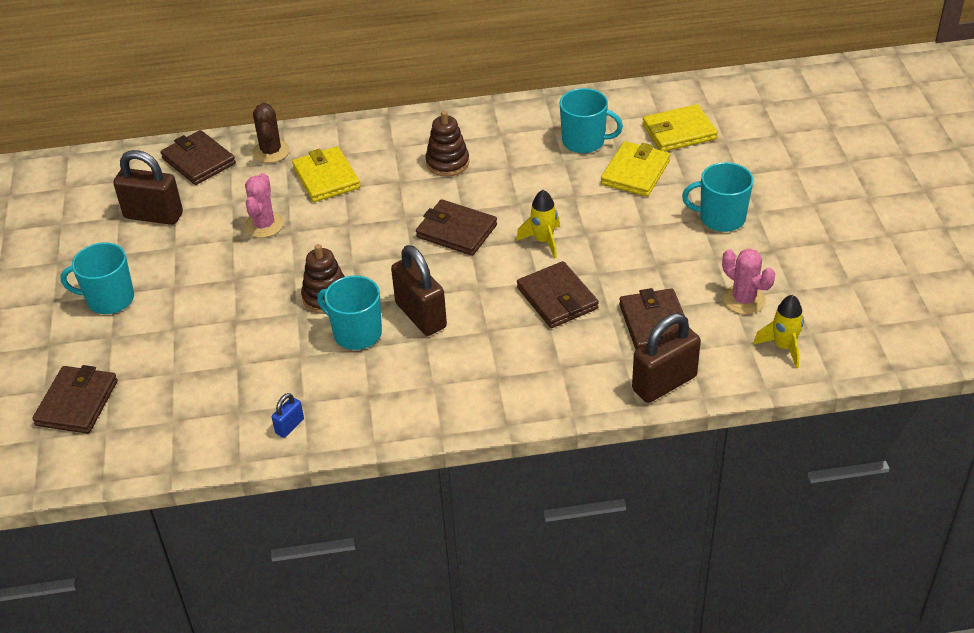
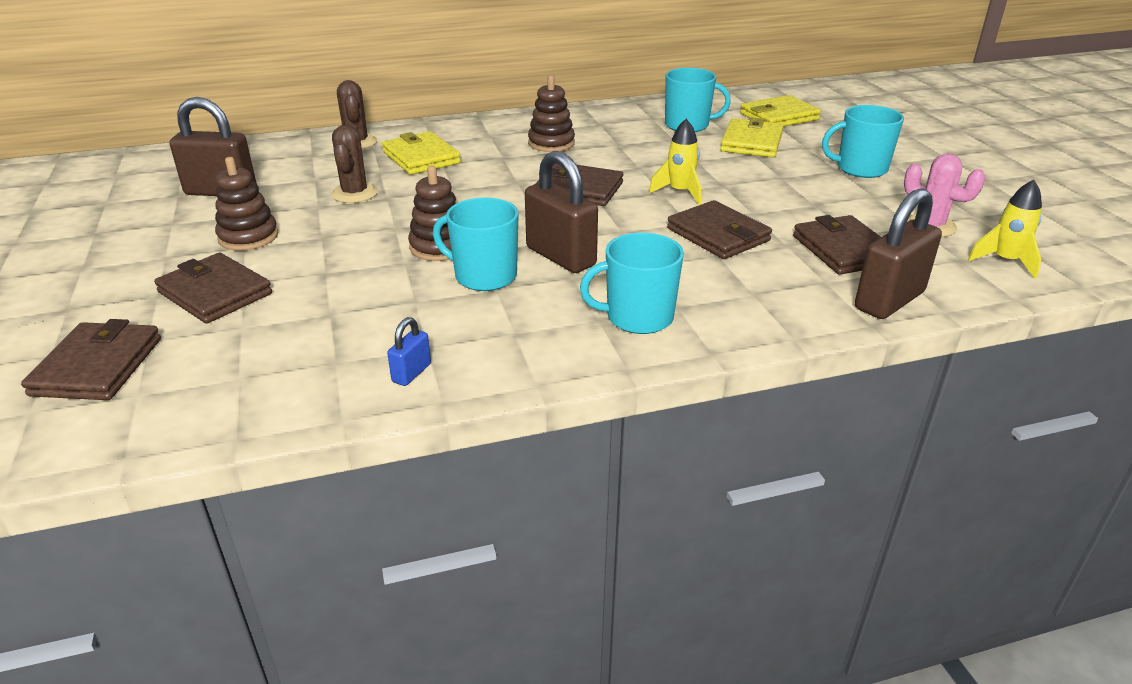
camera: 10 degrees left, 10 degrees down
(109, 299) = (158, 262): turquoise mug -> turquoise mug (638, 317)
(177, 275) = (248, 237): none -> brown stacking toy
(198, 161) = (275, 151): brown wallet -> brown wallet (215, 293)
(264, 225) = (354, 193): pink cactus -> brown cactus

